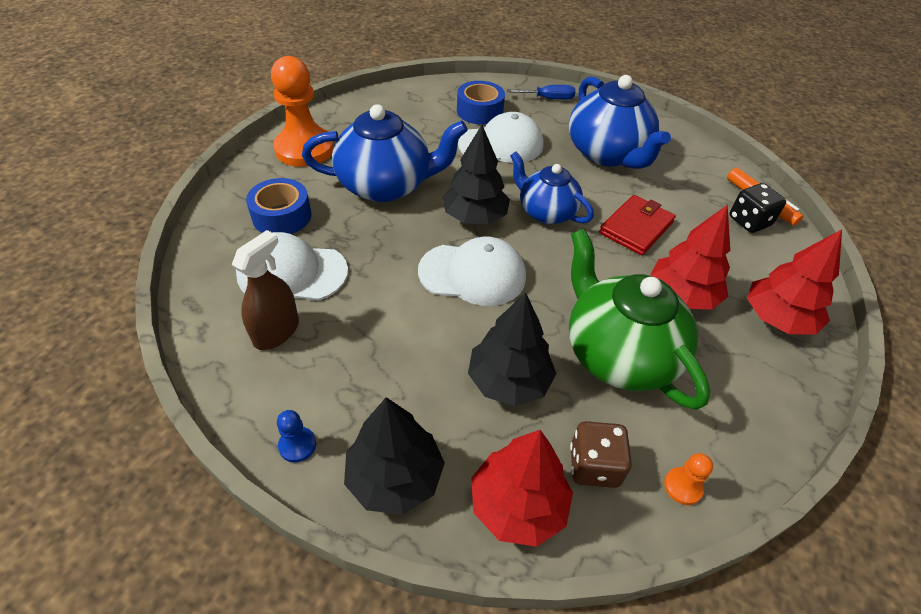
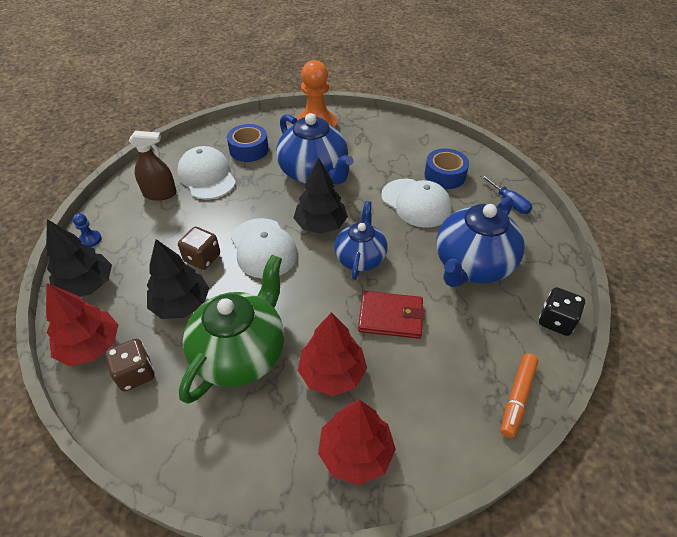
camera: 60 degrees right, 0 degrees up
(444, 333) = (202, 258): none -> brown dice
(683, 486) = (141, 430): orange pawn -> none
(749, 221) = (477, 396): black dice -> black dice (556, 321)

